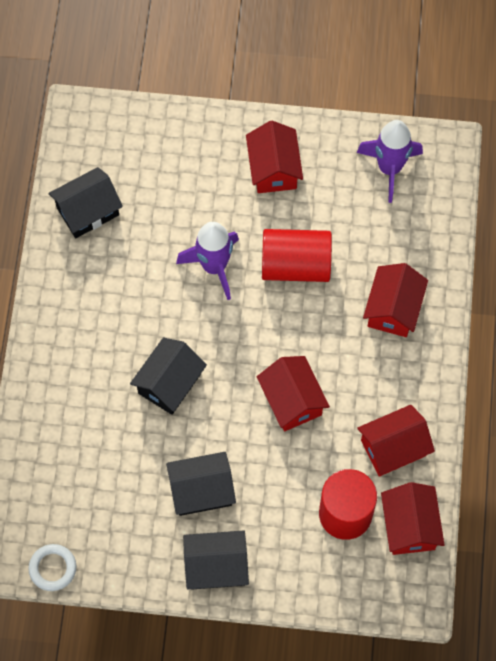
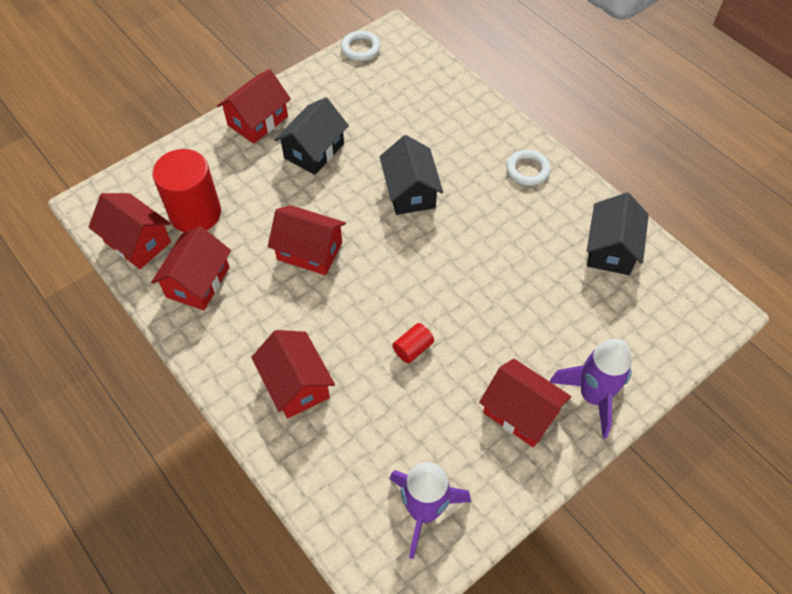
camera: 135 degrees right, 10 degrees down
(65, 321) = (527, 170): none -> white ring
(214, 266) = (473, 292): purple rocket -> purple rocket (592, 396)
(216, 566) = (257, 121): black house -> red house
(295, 265) = (413, 348): red cylinder -> red cylinder, size x0.45

